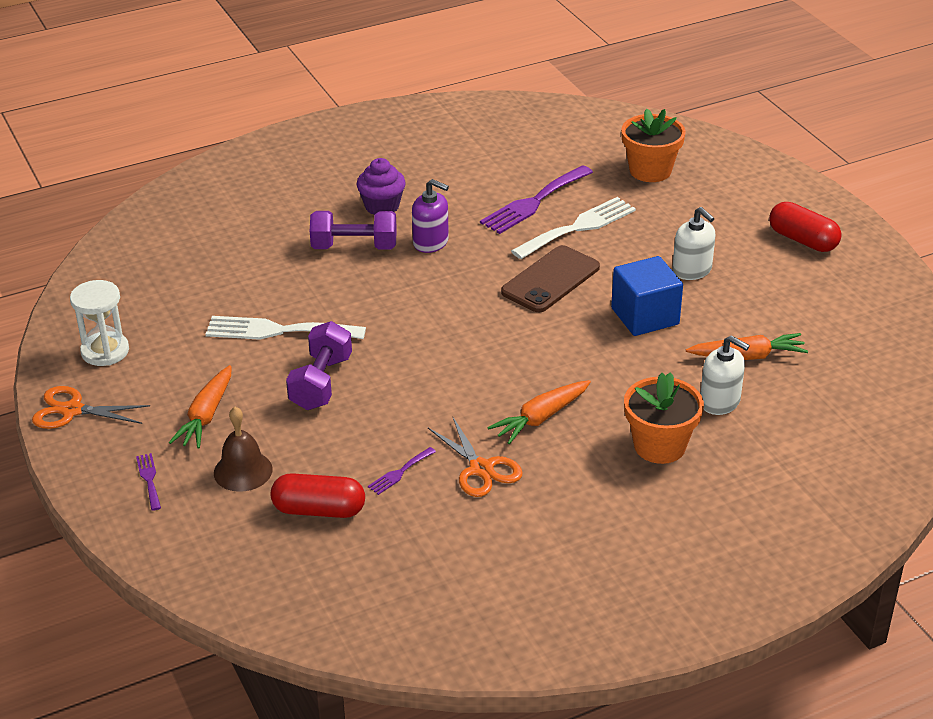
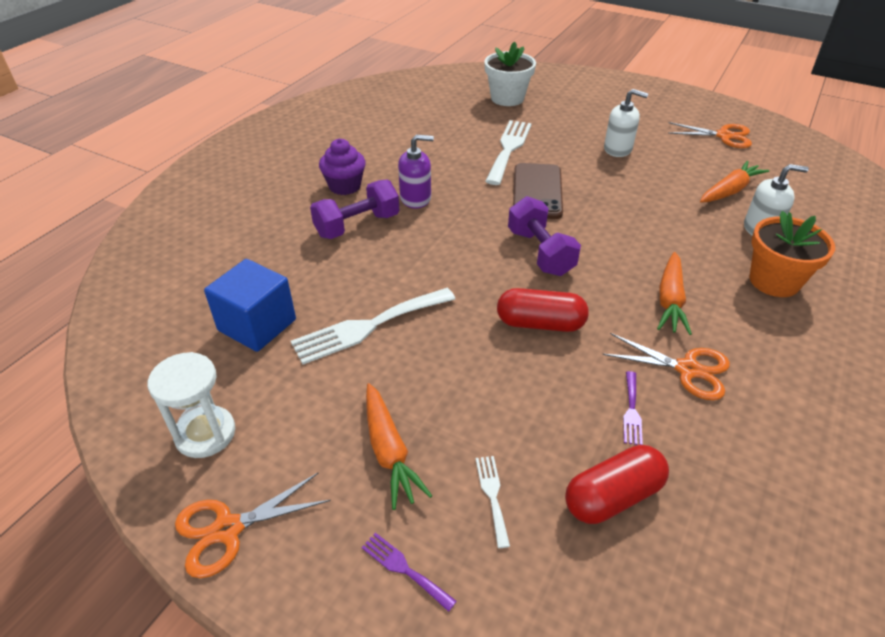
camera: 35 degrees left, 5 degrees up
(243, 471) = (492, 495): brown bell -> white fork
(321, 383) = (463, 358): purple dumbbell -> purple dumbbell (540, 252)
(534, 202) = (457, 143): purple fork -> none
(645, 316) = (632, 191): blue cube -> blue cube (257, 325)
(650, 170) = (507, 98): orange flower pot -> white flower pot
(802, 240) = (653, 107): red capsule -> red capsule (540, 323)
(835, 301) = (724, 136): none -> orange scissors

